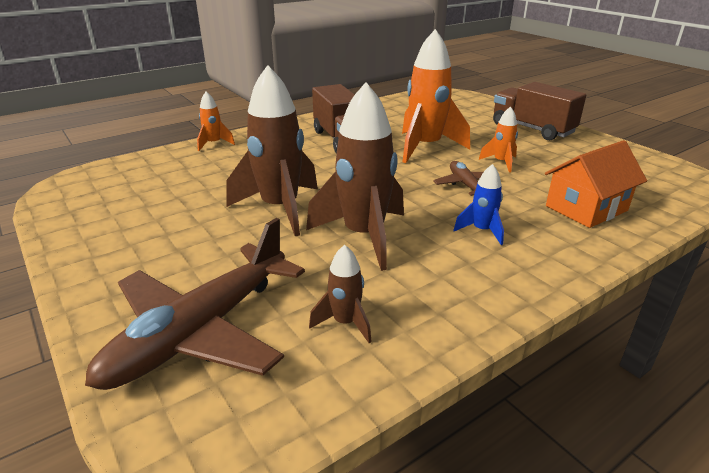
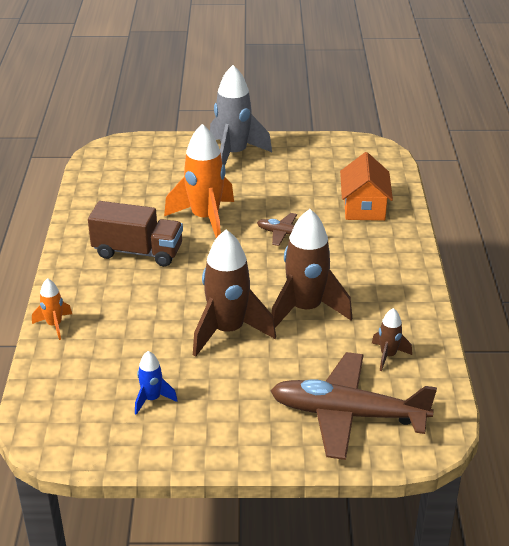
camera: 55 degrees left, 5 degrees up
(200, 332) = (347, 414): brown plane -> brown plane turned 120 degrees clockwise
(482, 231) = (348, 260): blue rocket -> blue rocket (152, 399)
(501, 162) = (270, 201): orange rocket -> none
(532, 129) = (234, 155): brown truck -> grey rocket

